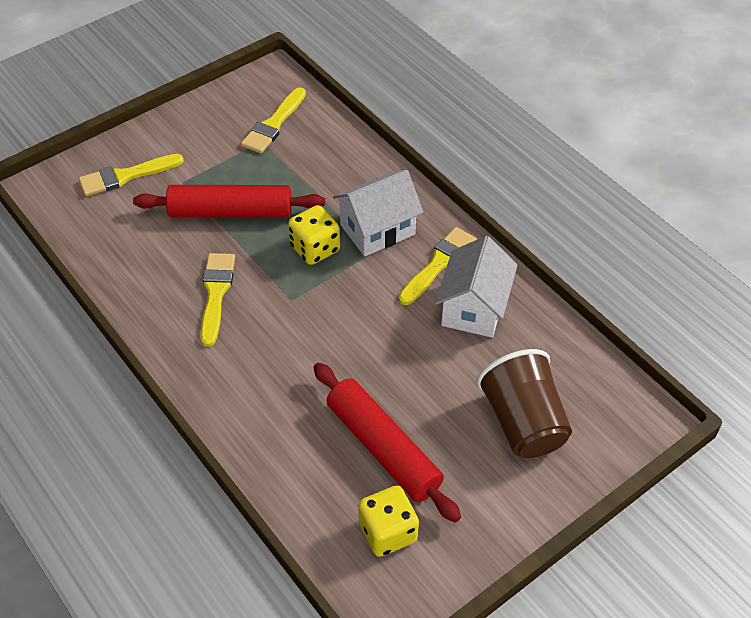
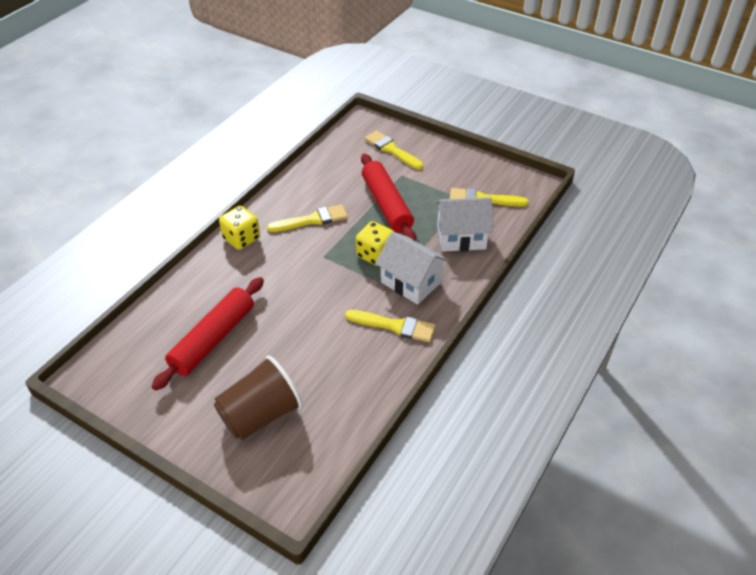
camera: 70 degrees right, 5 degrees down
(388, 532) = (146, 359): yellow dice -> yellow dice (241, 239)
(474, 308) = (360, 358): white house -> white house (461, 237)

